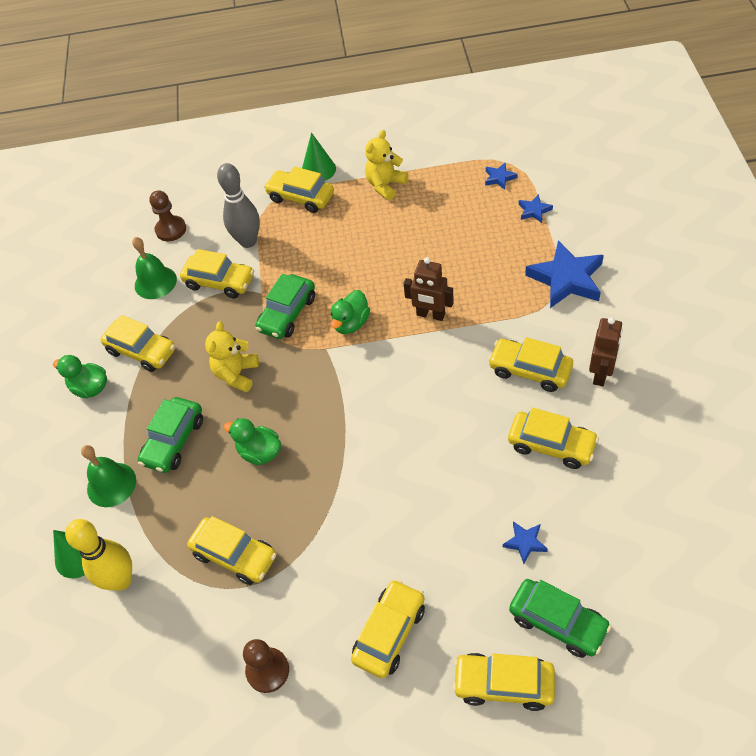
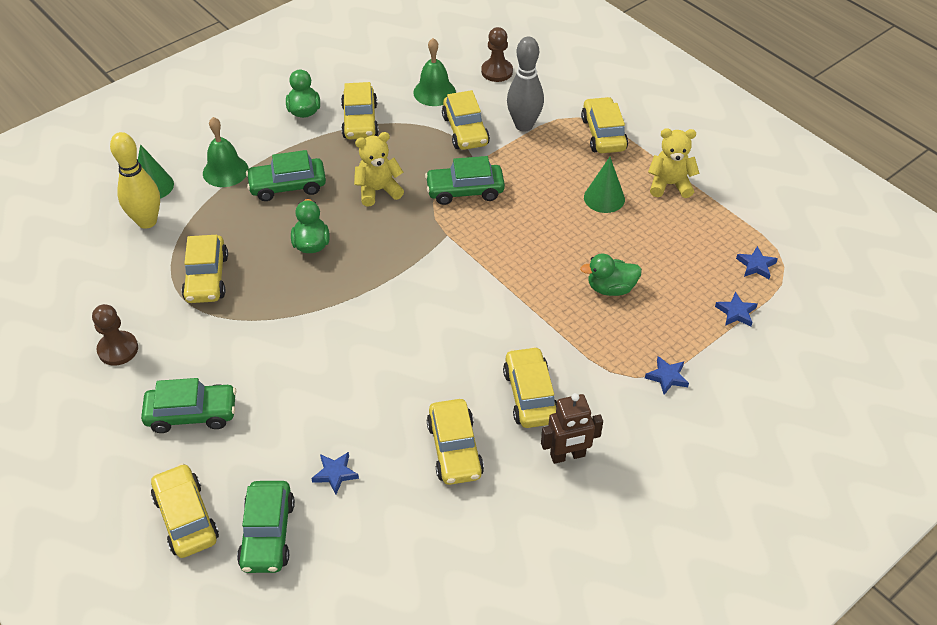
camera: 50 degrees right, 5 degrees down
(318, 170) = (647, 129): green cone -> green cone (604, 198)
(351, 323) = (487, 238): green duck -> green duck (610, 288)
(389, 633) = (192, 414): yellow car -> green car
(430, 315) = (539, 290): brown robot -> none
(566, 279) = (667, 377): blue star -> blue star, size x0.47

